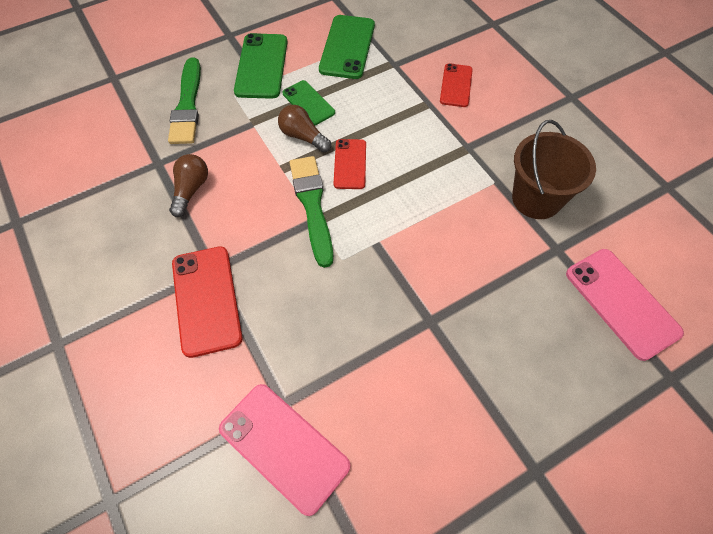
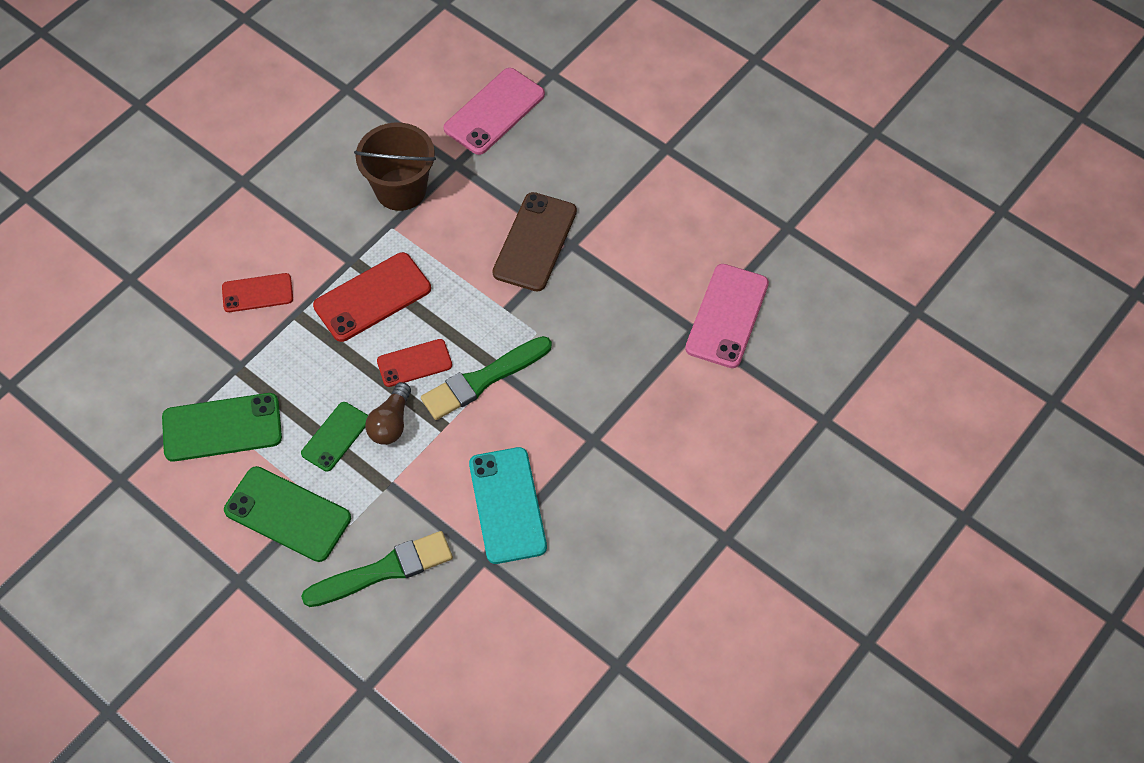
camera: 110 degrees left, 0 degrees up
(191, 190) = (507, 505): brown light bulb -> turquoise phone
(206, 300) = (627, 430): red phone -> red phone (372, 297)
(261, 66) = (287, 514): green phone -> green phone turned 45 degrees clockwise
(443, 289) = (535, 242): none -> brown phone

